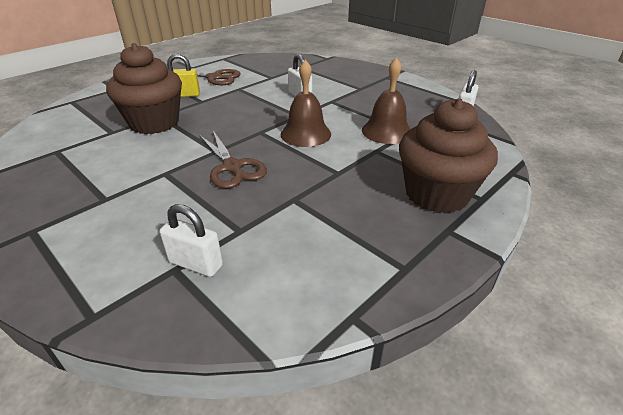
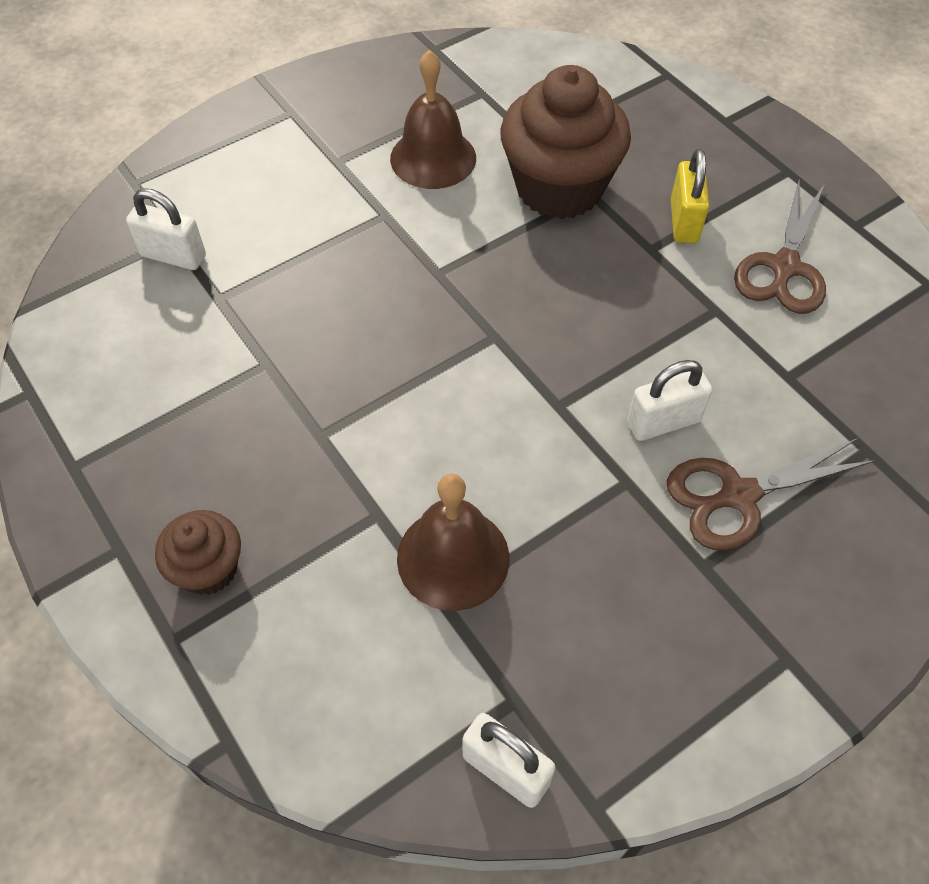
camera: 100 degrees right, 20 degrees up
(196, 264) = (173, 256): white padlock -> white padlock turned 75 degrees clockwise
(232, 167) = (378, 293): brown scissors -> brown scissors (738, 496)
(305, 134) = (471, 407): brown bell -> brown bell (433, 158)
(436, 194) = (208, 569): brown cupcake -> brown cupcake, size x0.52

